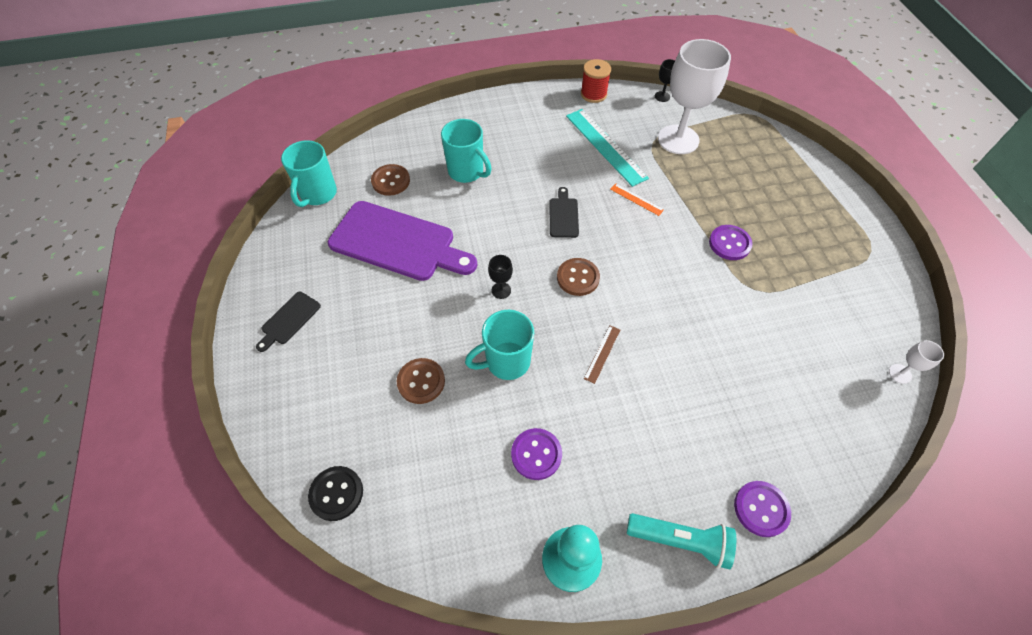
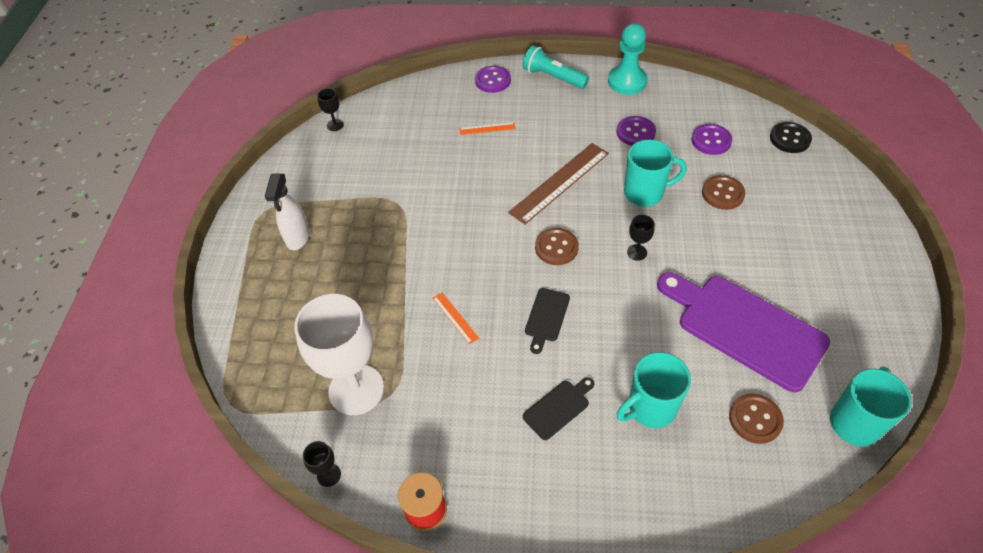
camera: 160 degrees left, 5 degrees down
(289, 320) = (856, 270): black cutting board -> black cutting board (558, 408)
(467, 172) = (650, 408): turquoise mug -> turquoise mug turned 90 degrees counterclockwise
(602, 353) = (560, 182): brown ruler -> brown ruler, size x2.15
(605, 146) = (454, 403): turquoise ruler -> none
(720, 414) = (487, 128): none -> orange ruler
(729, 243) = (389, 247): purple button -> purple button (711, 140)
(816, 233) = (297, 238): none -> white spray bottle
(900, 373) = (335, 125): white goblet -> black goblet

